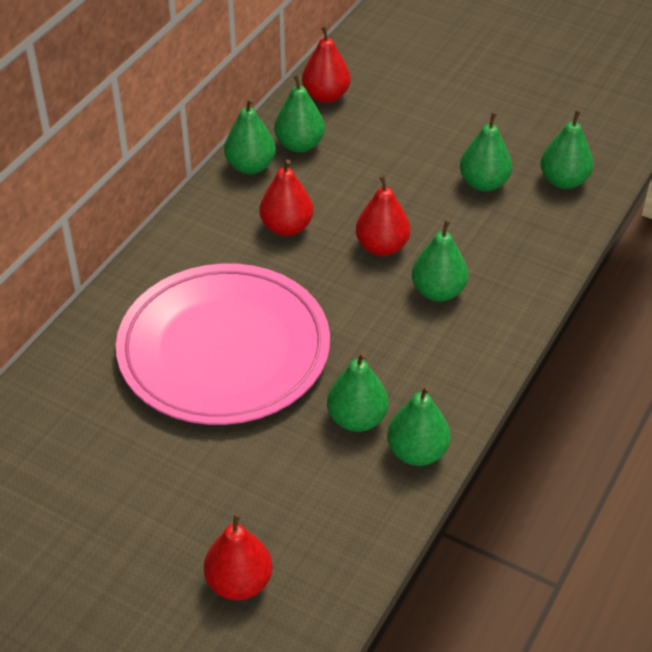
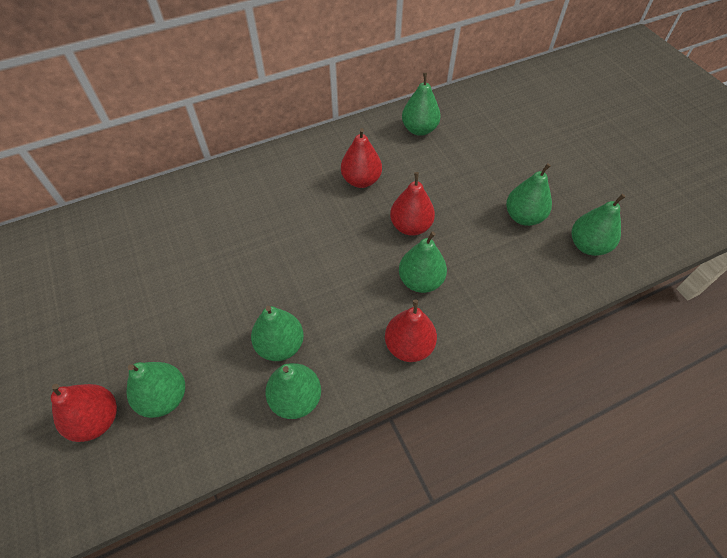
camera: 35 degrees right, 10 degrees up
(224, 350) = (247, 243): pink plate -> none
(250, 166) = (376, 129): green pear -> green pear (164, 397)
(326, 96) = (465, 105): red pear -> red pear (409, 346)

